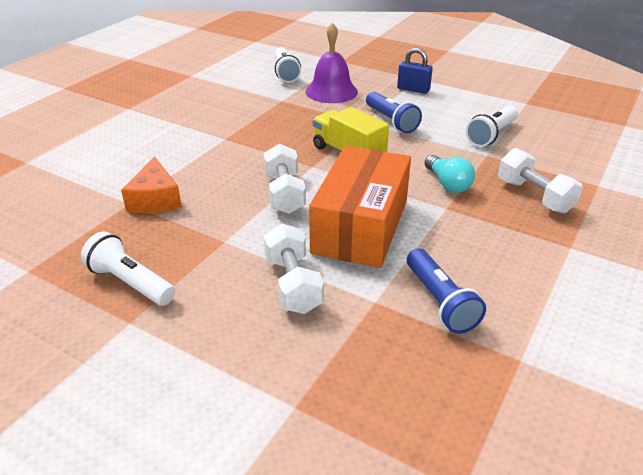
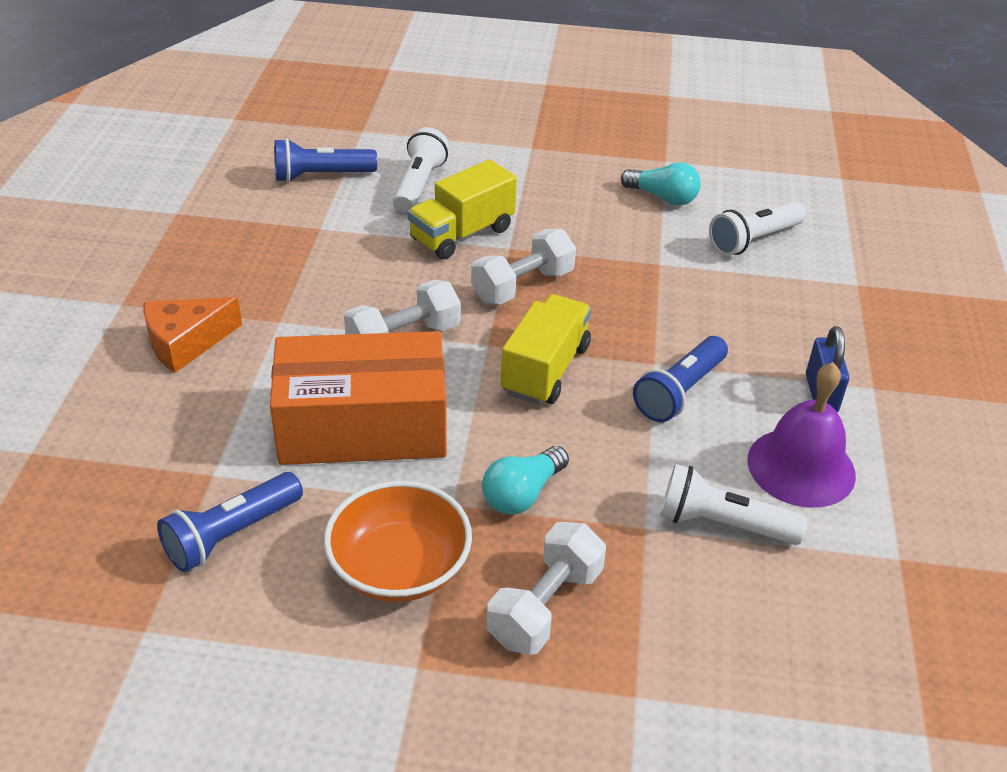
camera: 65 degrees right, 5 degrees up
(63, 190) = (321, 176): none -> blue flashlight
(130, 283) = (180, 282): white flashlight -> white flashlight (418, 185)
(155, 199) = (337, 243): orange cheese -> orange cheese (186, 343)
(195, 150) = (462, 234): none -> yellow truck
(224, 84) = (663, 197): none -> turquoise light bulb
(293, 284) = (220, 398): white dumbbell -> white dumbbell (522, 286)
(331, 91) = (730, 303): purple bell -> purple bell (801, 467)
(492, 237) = (399, 567): none -> orange bowl

